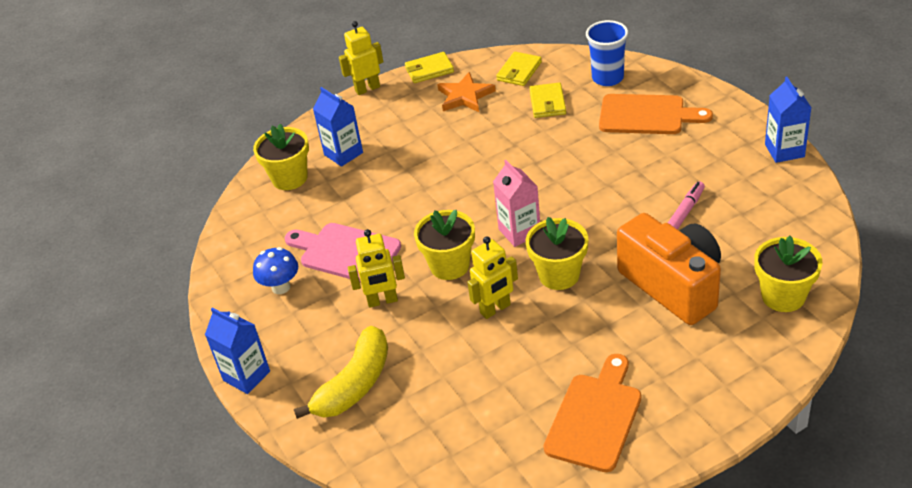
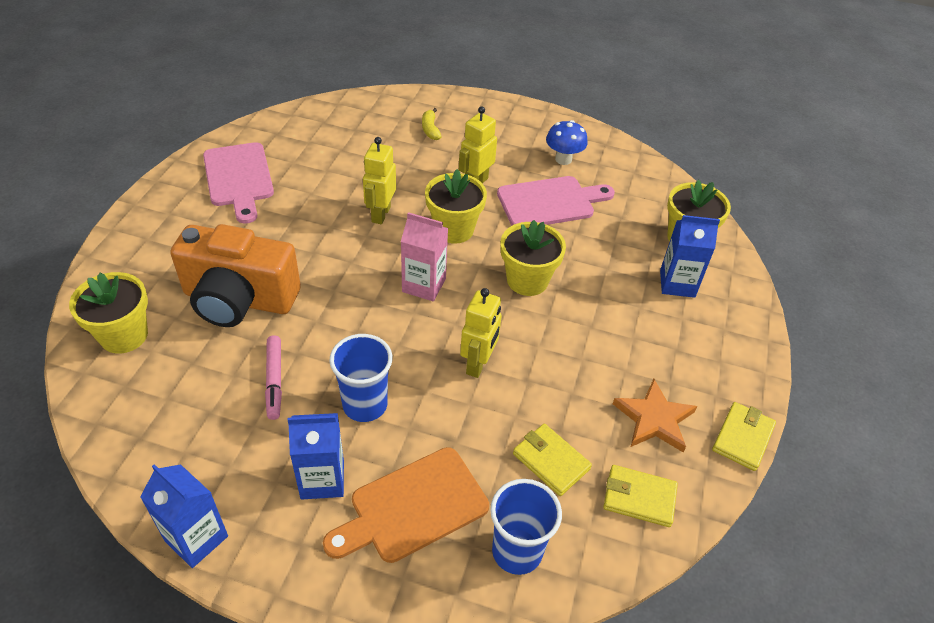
camera: 130 degrees right, 5 degrees up
(246, 376) = (508, 106): blue carton -> blue carton (322, 479)
(354, 385) = (430, 129): yellow banana -> yellow banana, size x0.47
(367, 88) = (768, 372): yellow robot -> yellow robot (478, 364)
(519, 71) = (639, 497): yellow wallet -> yellow wallet turned 60 degrees counterclockwise
(559, 275) = (352, 263): yellow flower pot -> yellow flower pot (527, 280)
(595, 417) = (239, 178): orange cutting board -> pink cutting board
(632, 174) = (365, 405): none -> blue cup

